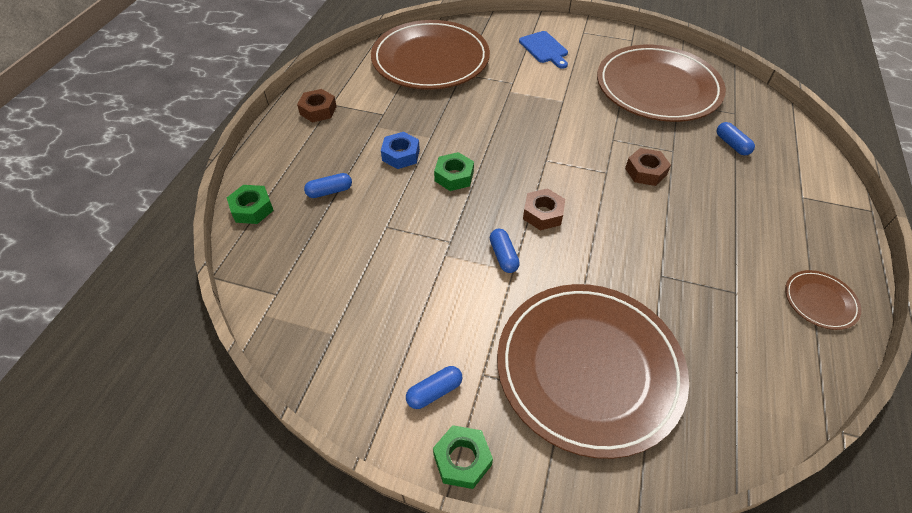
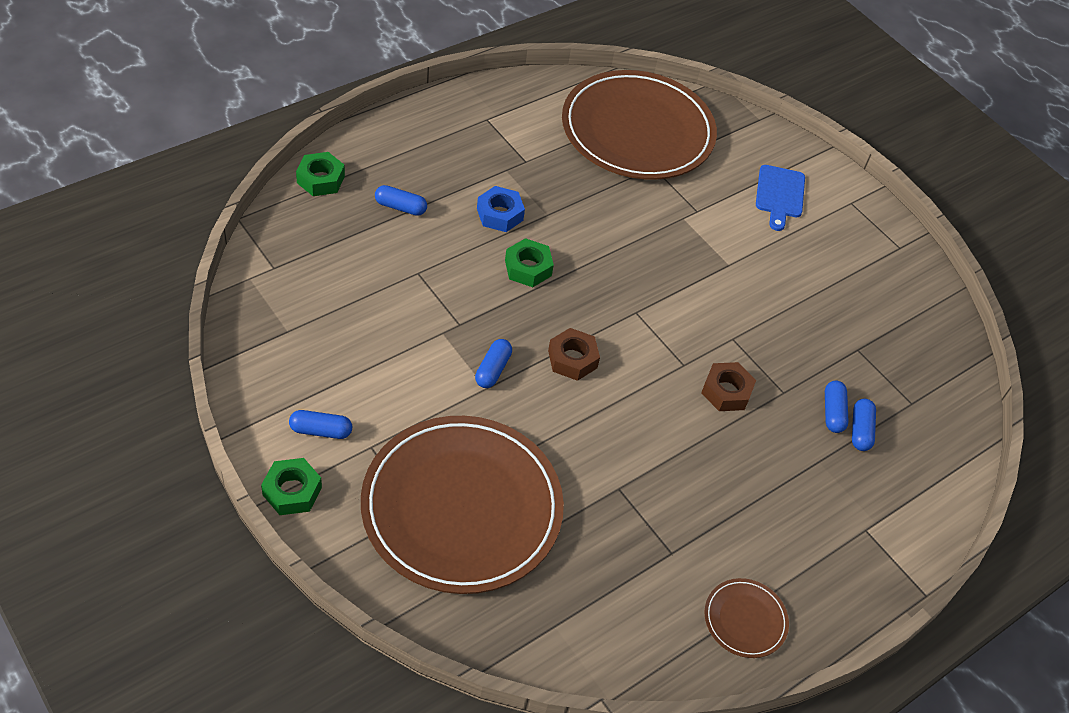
camera: 30 degrees right, 0 degrees up
(318, 110) = (467, 118): brown nut -> none
(657, 88) = (857, 319): brown plate -> none
(708, 144) = (833, 412): none -> blue capsule

